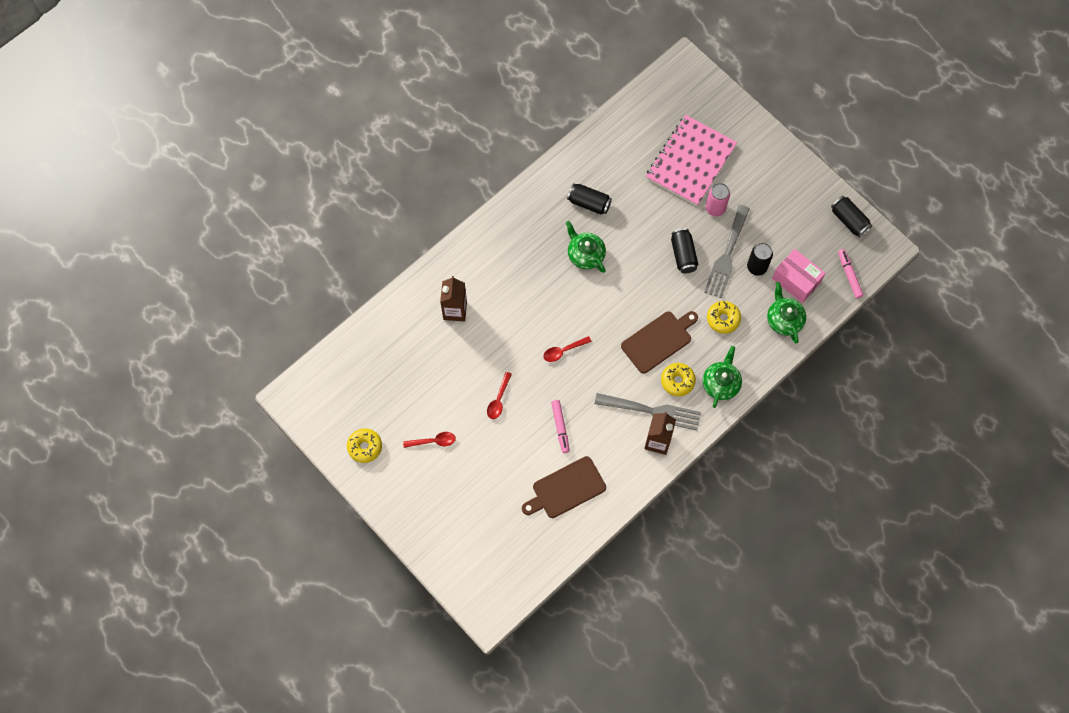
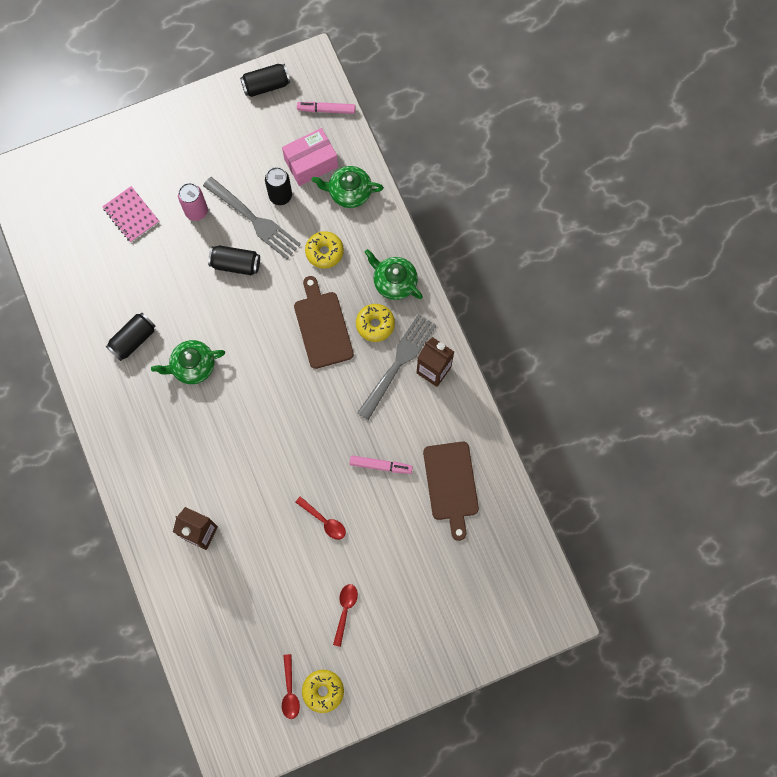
camera: 70 degrees left, 5 degrees up
(563, 351) = (295, 431): red spoon -> red spoon (290, 691)
(690, 162) = (131, 215): pink notebook -> pink notebook, size x0.51

